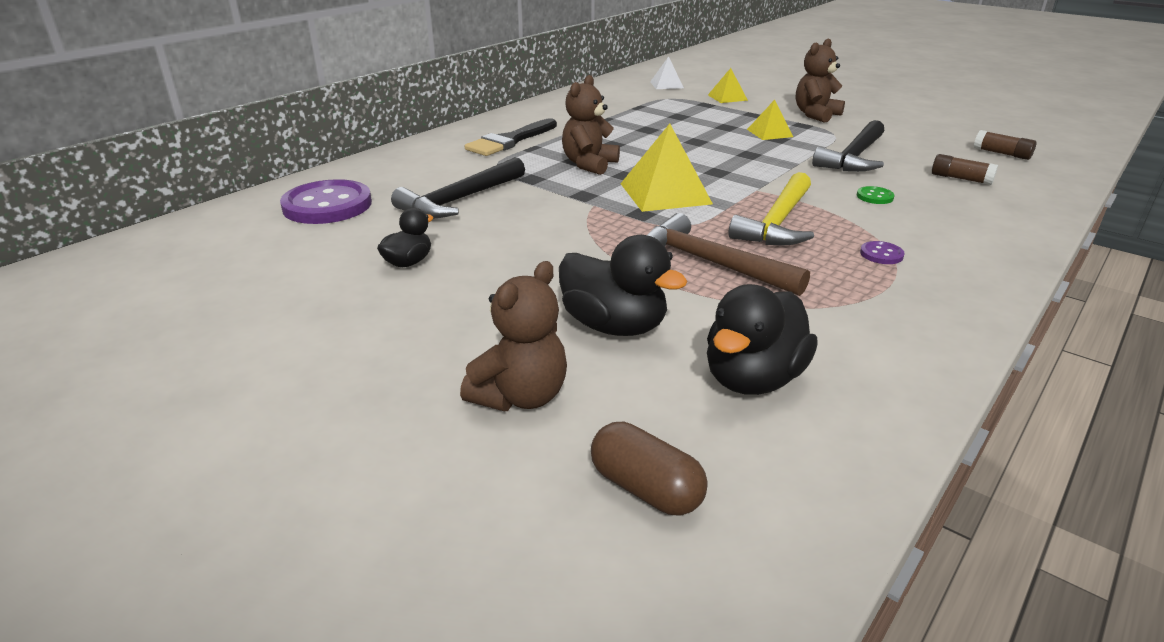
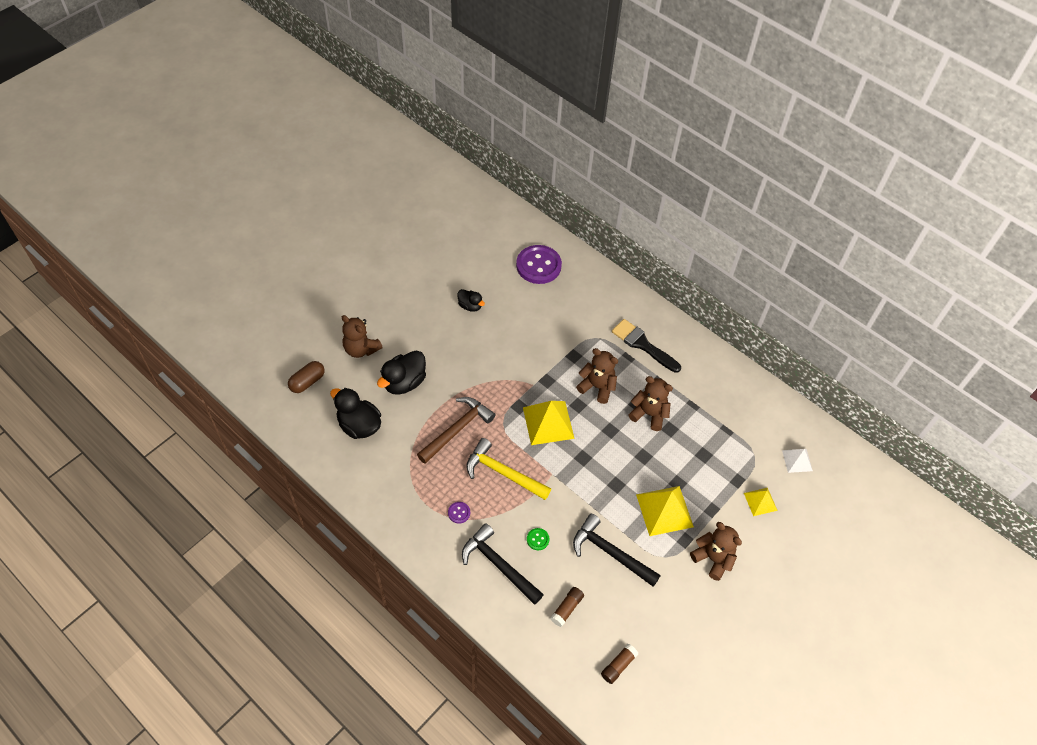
camera: 90 degrees right, 25 degrees up
(460, 200) = (543, 322): black hammer -> black hammer (499, 565)
(627, 138) = (649, 414): none -> brown teddy bear
(770, 133) = (664, 510): yellow pyramid -> yellow pyramid, size x1.76

